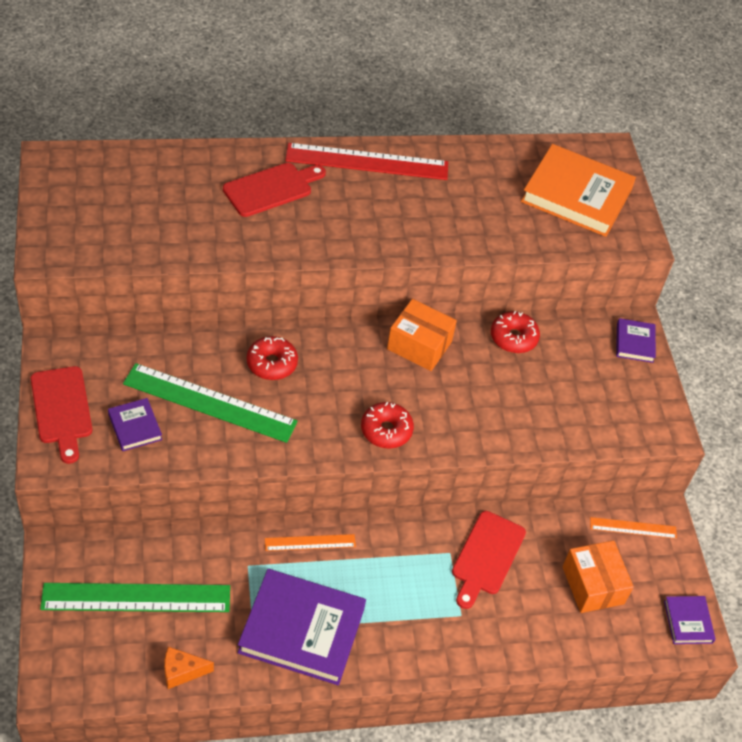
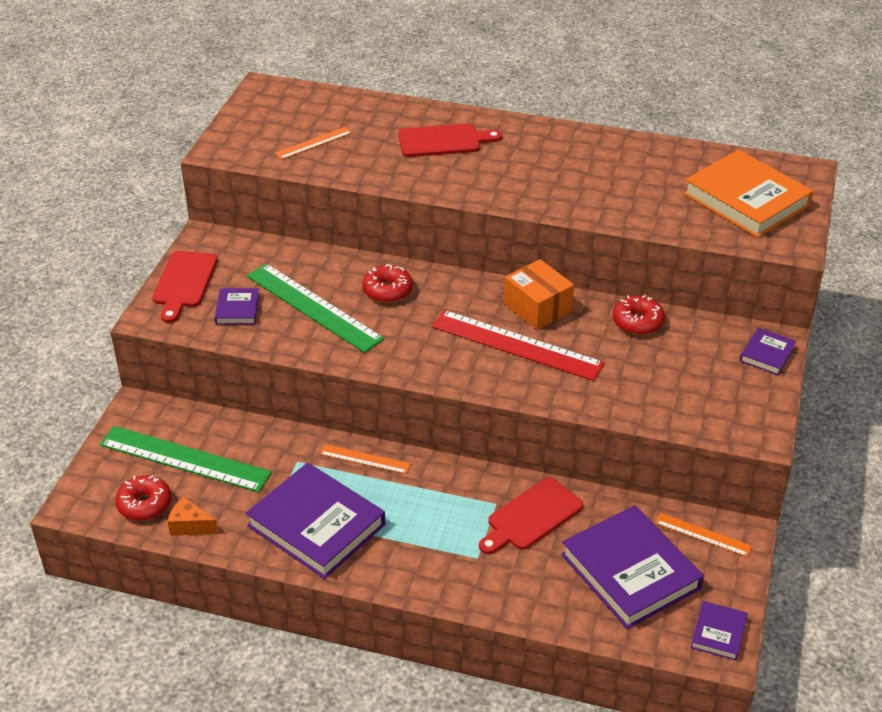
camera: 30 degrees right, 10 degrees down
(142, 221) = (313, 143): none -> orange ruler
(367, 162) = (547, 137): red ruler -> red ruler (516, 345)
(386, 430) = (464, 365): red donut -> red donut (144, 504)
(593, 585) = (630, 571): orange box -> purple book

